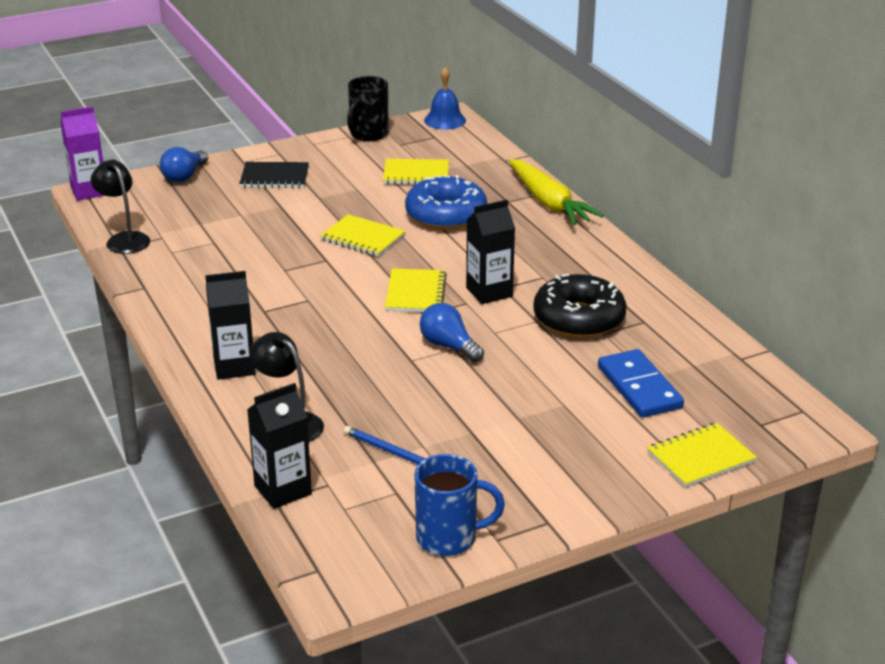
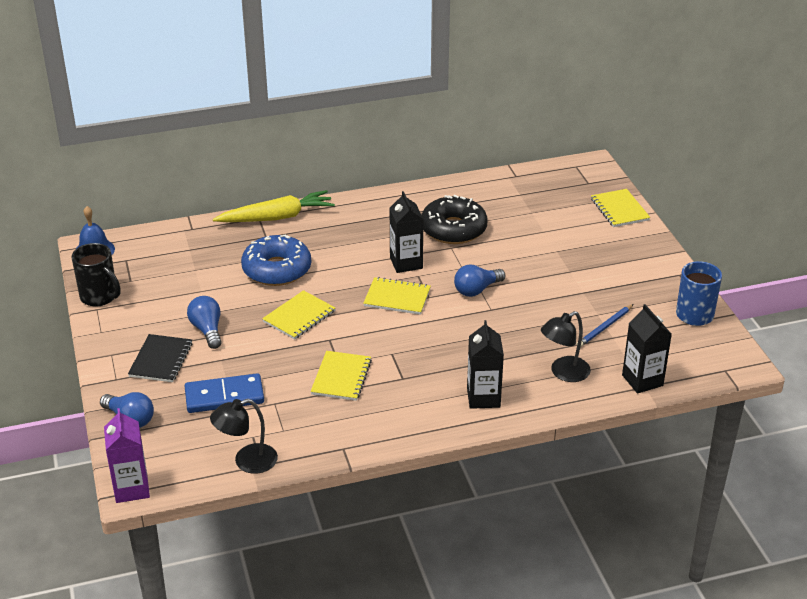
camera: 80 degrees left, 5 degrees up
(327, 192) = (207, 330): none -> blue light bulb
(416, 174) = (195, 277): yellow notebook -> yellow notebook (341, 377)
(639, 387) = (542, 218): blue domino -> blue domino (224, 396)

